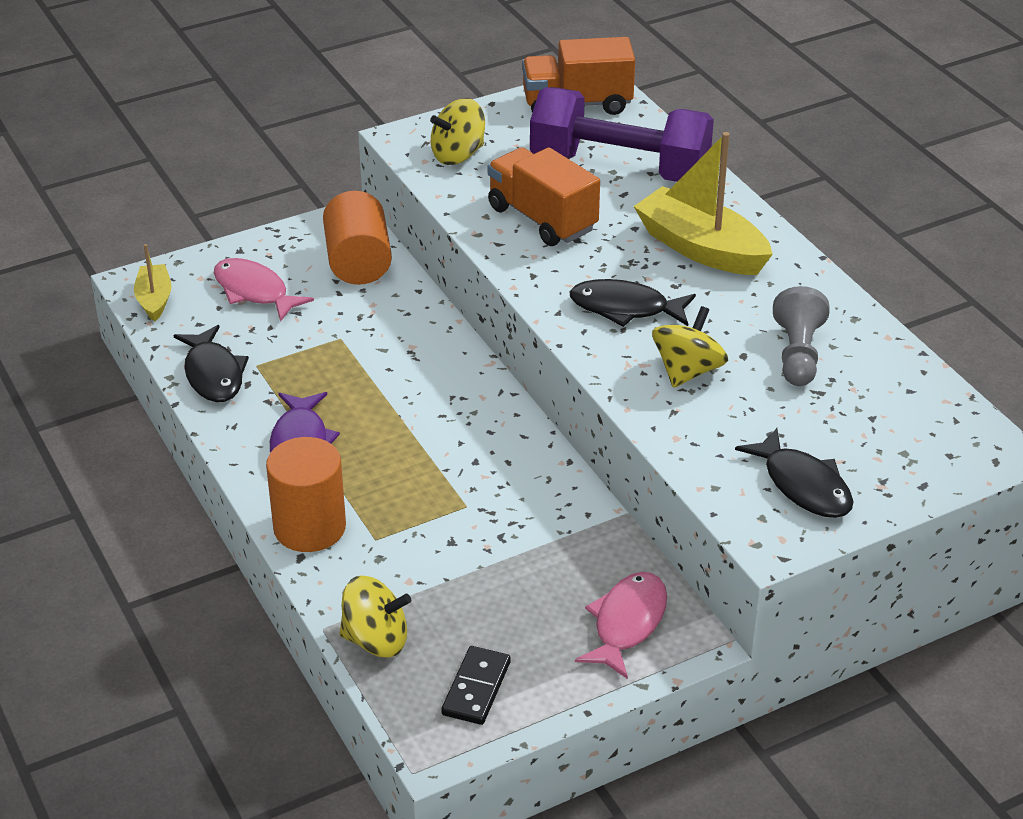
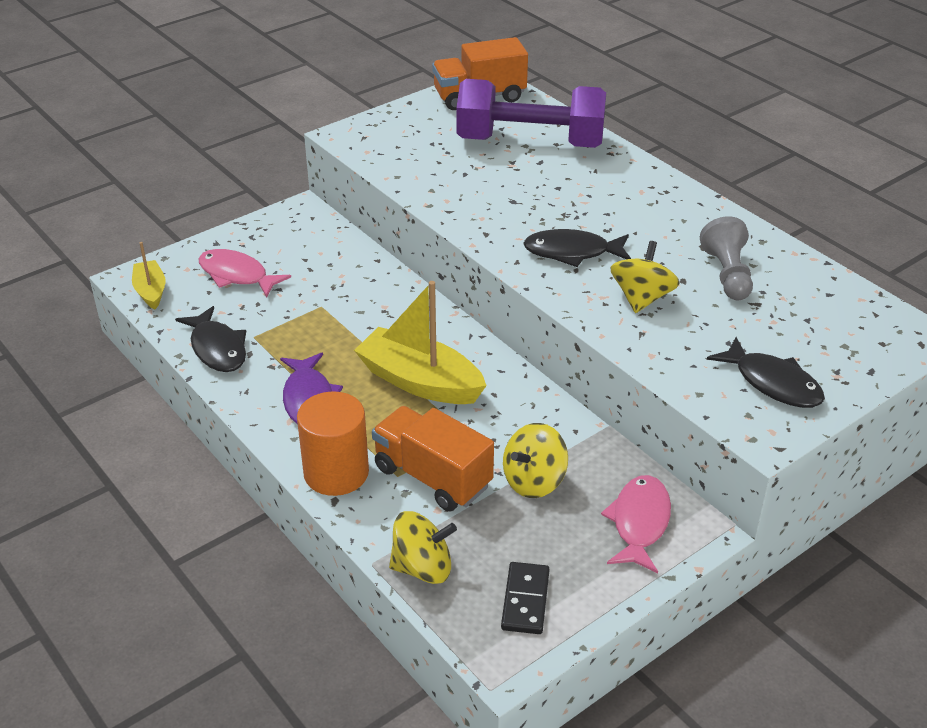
camera: 10 degrees left, 0 degrees up
(358, 262) = (320, 242): orange cylinder -> none
(458, 155) = (393, 144): yellow spinning top -> yellow spinning top (534, 481)
(542, 219) = (479, 188): orange truck -> orange truck (432, 477)
(701, 248) = (617, 198): yellow boat -> yellow boat (420, 381)

